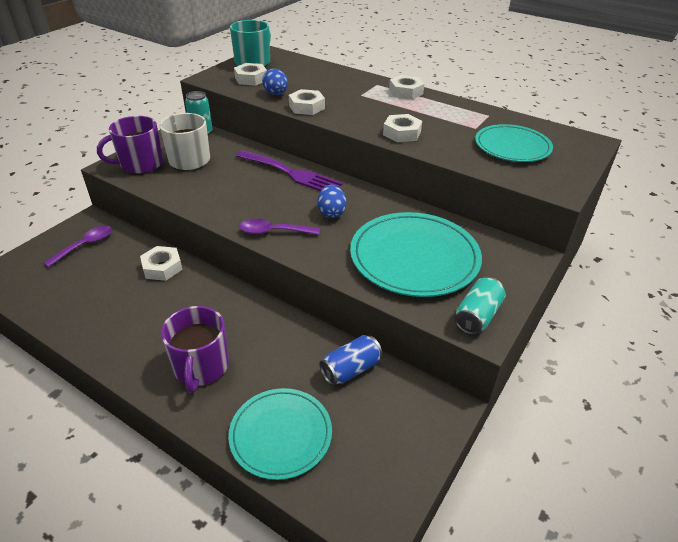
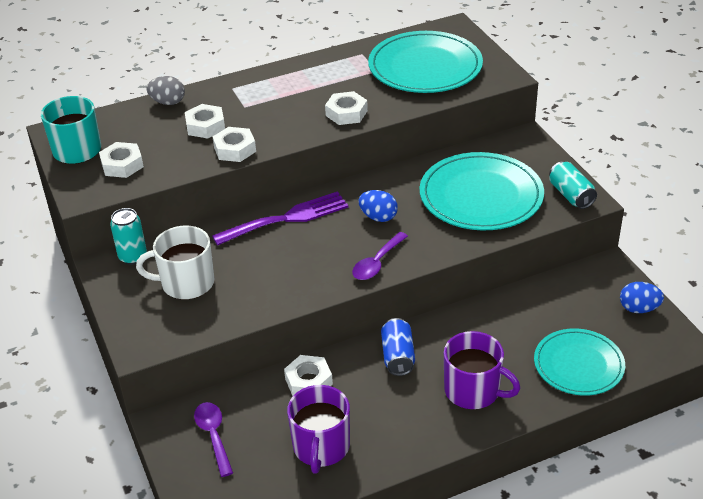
camera: 55 degrees left, 0 degrees up
(140, 164) = (158, 323): purple mug -> purple mug (321, 447)
(276, 94) = (181, 159): blue egg -> blue egg (638, 309)
(334, 71) = (168, 102): none -> grey egg
(350, 369) = (539, 302): blue can -> blue can (398, 356)
(406, 92) = (268, 78): white nut -> white nut (205, 126)
(512, 146) = (425, 67): turquoise plate -> turquoise plate, size x1.53

